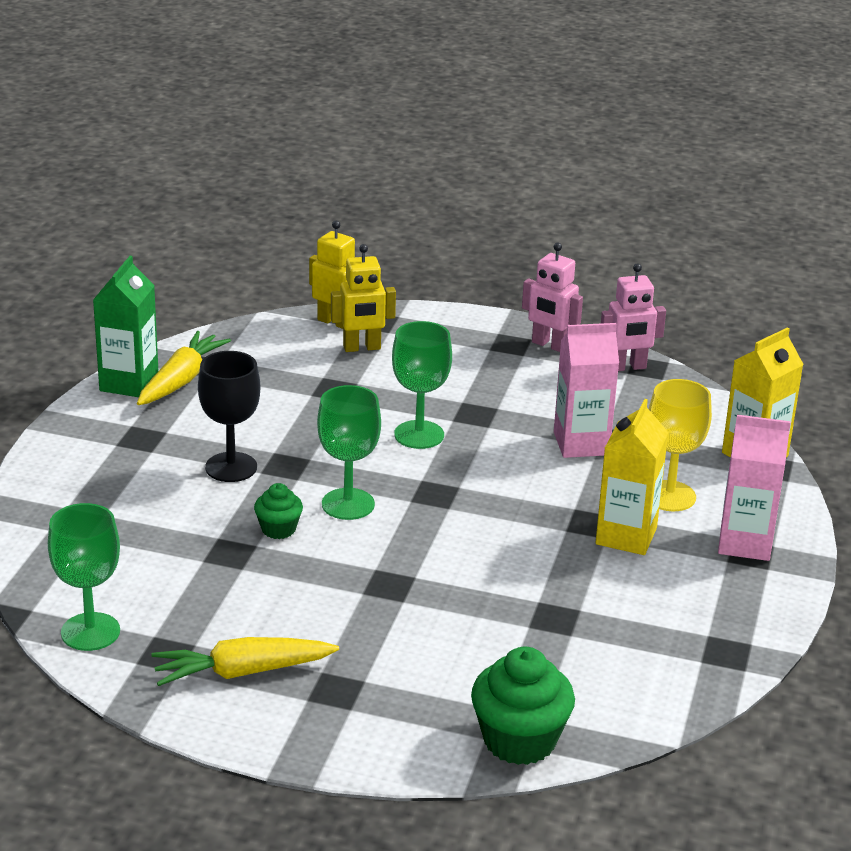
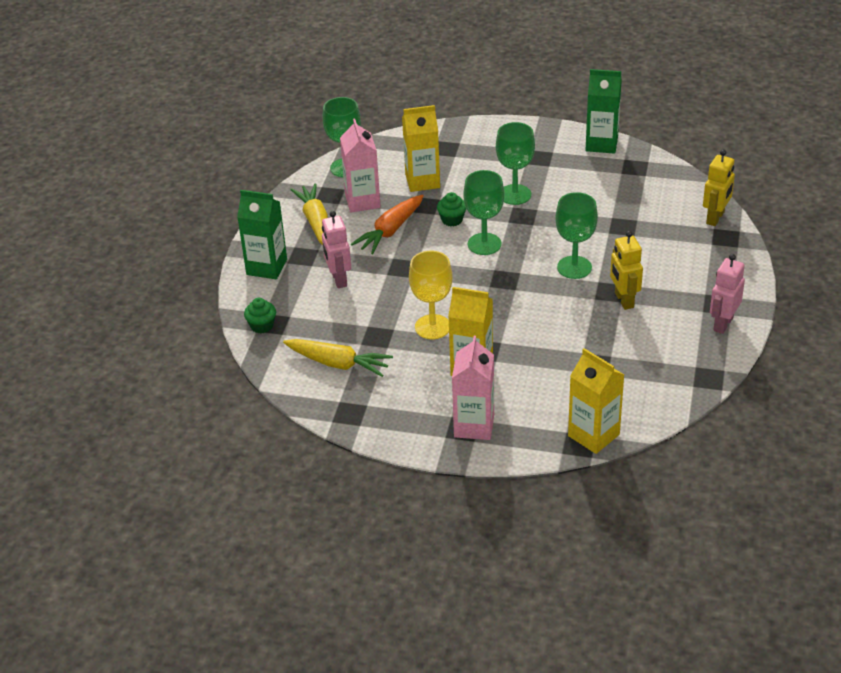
camera: 90 degrees right, 10 degrees up
(163, 551) = (422, 181): none -> yellow carton
(181, 380) = (612, 163): yellow carrot -> yellow carrot (338, 364)
(231, 467) = (515, 194): black goblet -> green goblet
(291, 591) = (390, 231): none -> orange carrot
(359, 733) = (266, 267): none -> green carton
(362, 348) = (683, 233): yellow robot -> yellow robot (623, 300)
(519, 740) = (262, 326): green cupcake -> green cupcake, size x0.54
(581, 444) = (584, 343): pink carton -> pink carton (362, 201)
(627, 367) = (703, 366): pink robot -> pink robot (338, 279)
(669, 496) = (525, 388): yellow goblet -> yellow goblet (432, 327)

